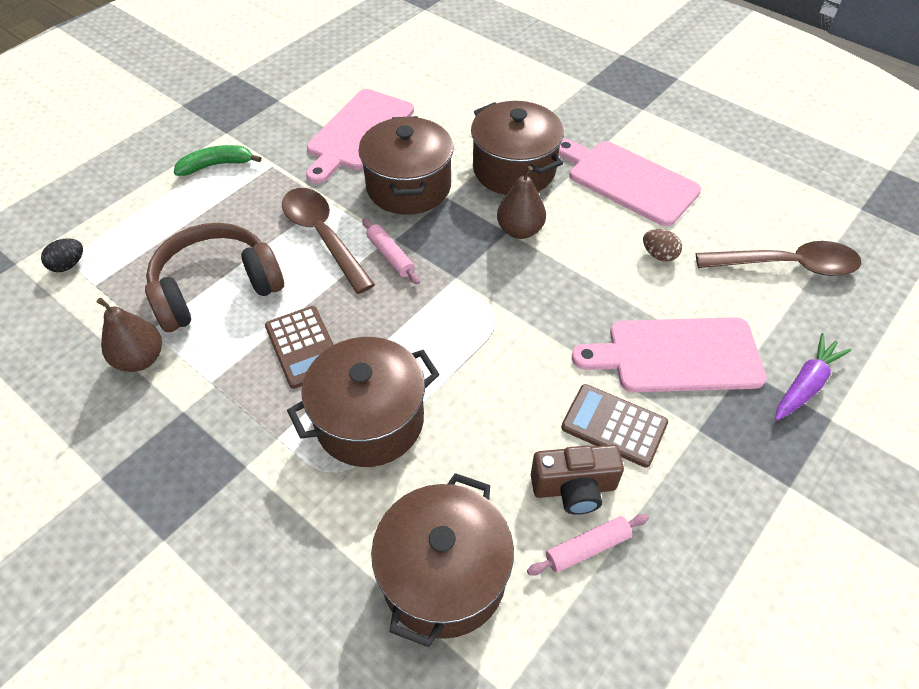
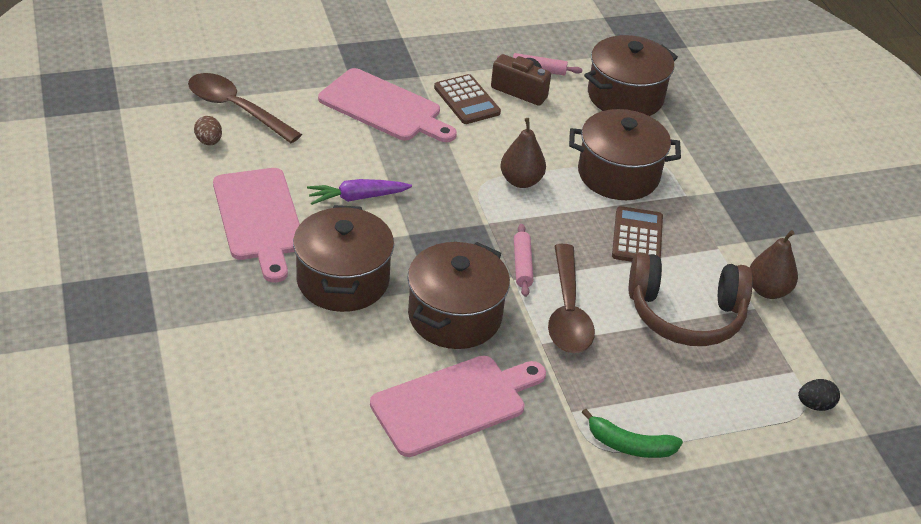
camera: 150 degrees left, 10 degrees down
(520, 230) = (397, 229): brown pear -> brown pear (521, 181)
(659, 255) = (314, 159): brown egg -> brown egg (209, 141)
(805, 384) = (327, 60): purple carrot -> purple carrot (357, 197)

